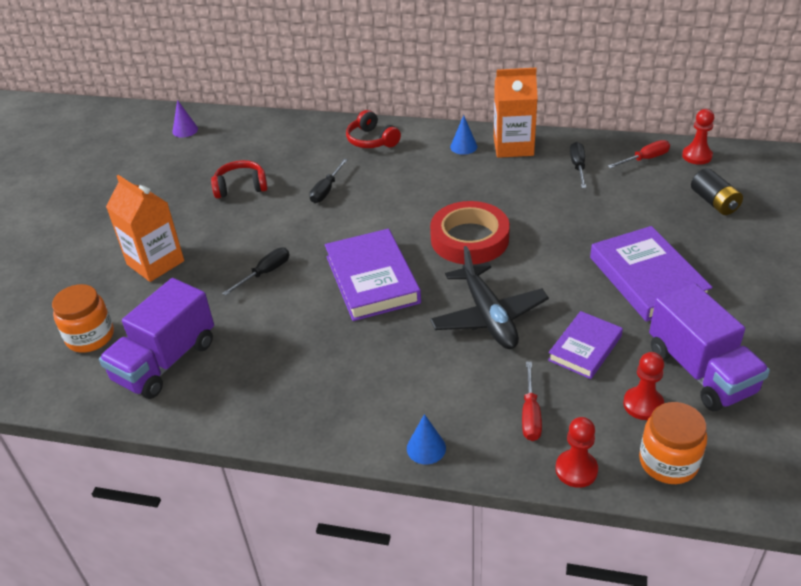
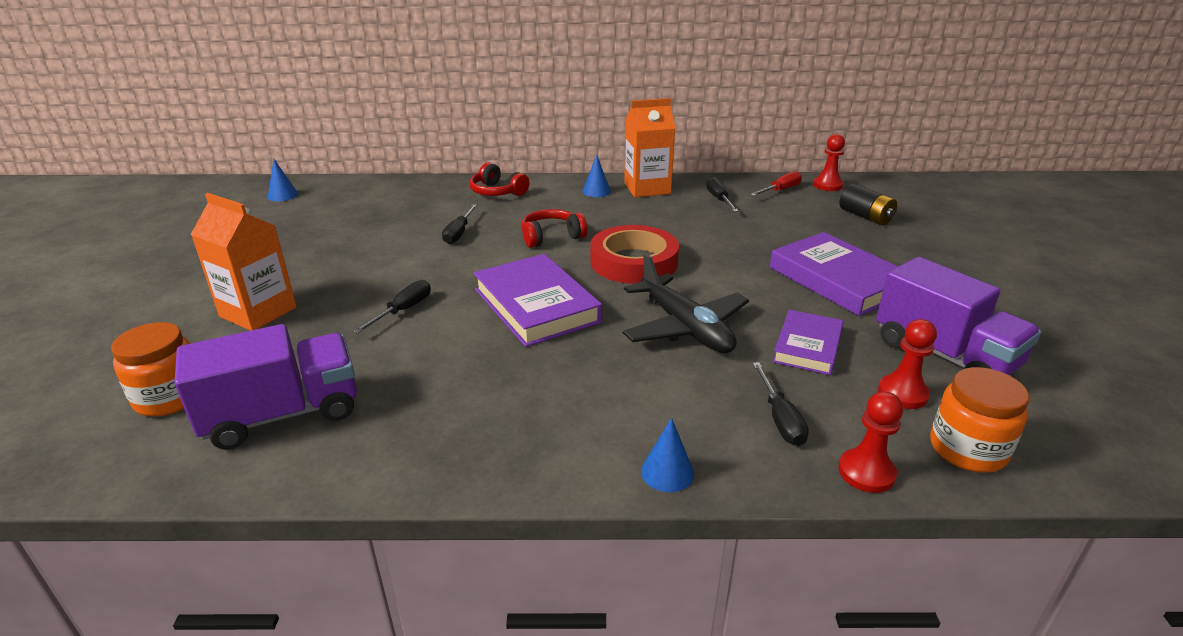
camera: 15 degrees left, 10 degrees down
(165, 361) = (283, 414): purple truck -> purple truck turned 135 degrees counterclockwise
(185, 130) = (283, 195): purple cone -> blue cone
(241, 187) = (357, 237): red headphones -> red headphones (551, 237)
(530, 414) = (780, 419): red screwdriver -> black screwdriver

